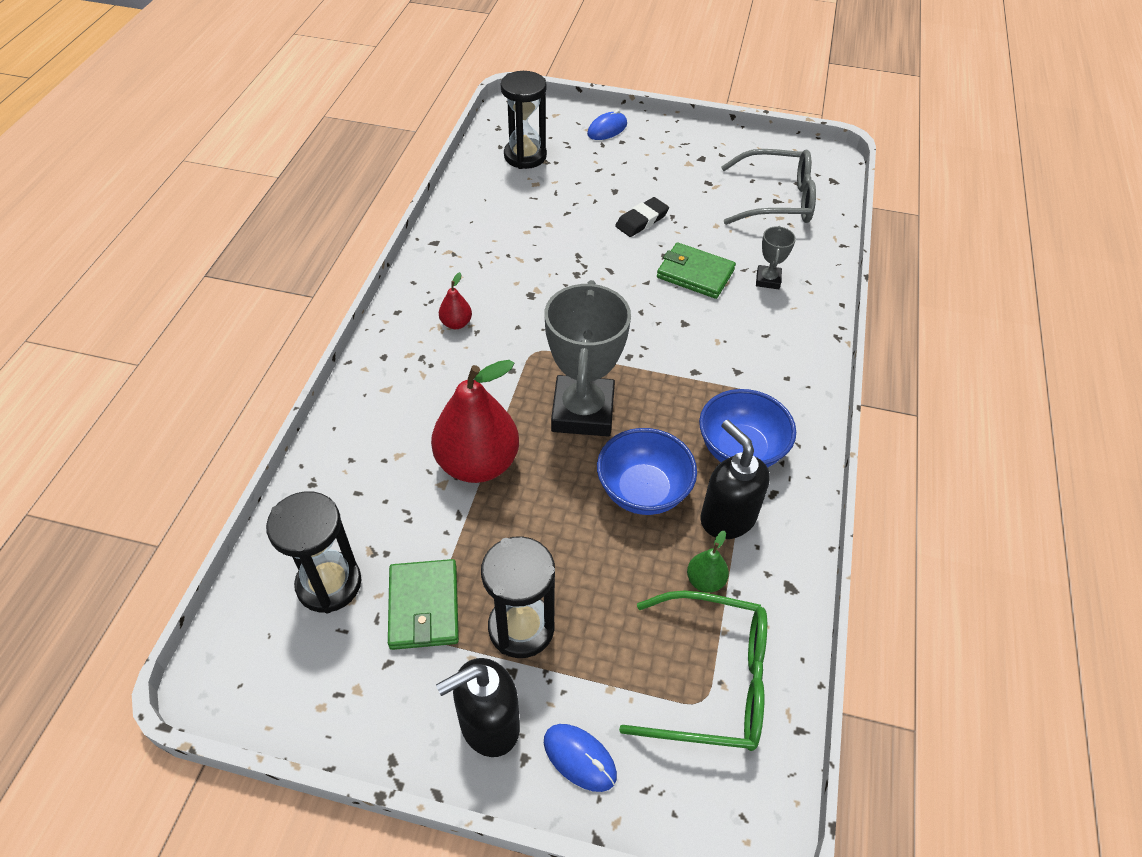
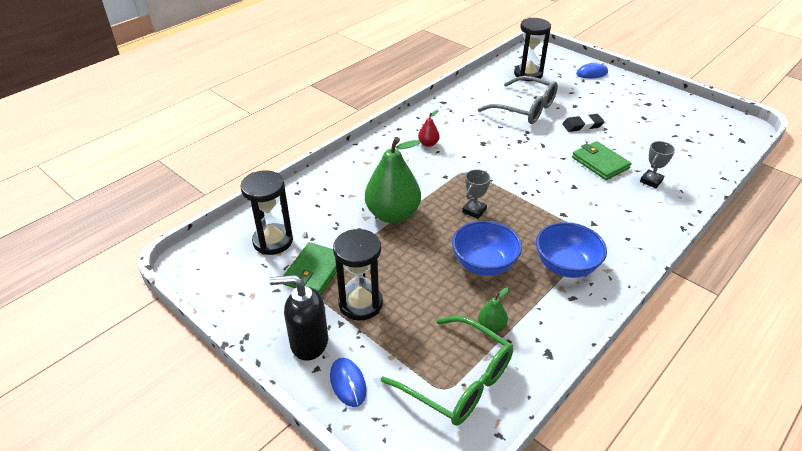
camera: 30 degrees right, 10 degrees down
(477, 463) = (393, 214): red pear -> green pear
(583, 412) = (474, 211): grey trophy -> grey trophy, size x0.46
(727, 518) = (530, 299): black soap dispenser -> none
(775, 200) = (687, 139): grey glasses -> grey glasses (524, 108)

